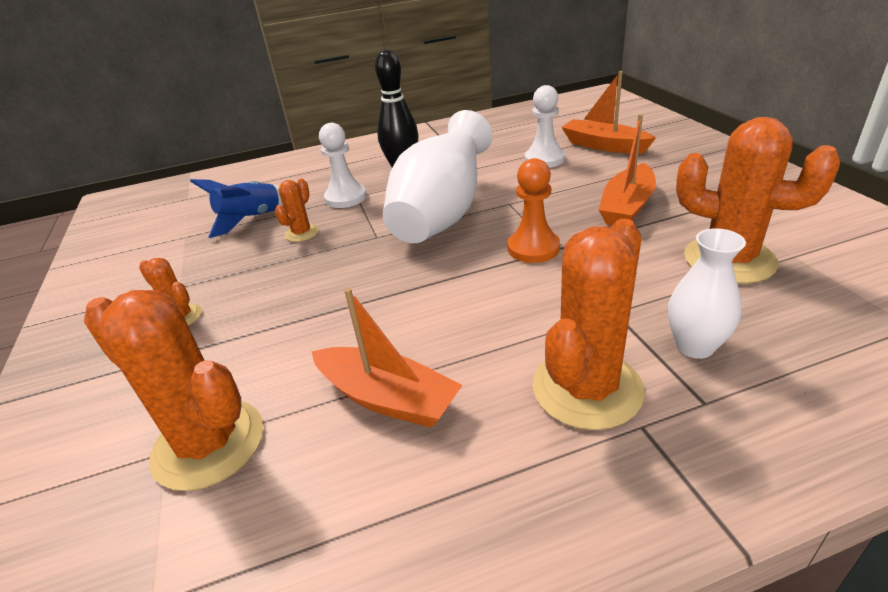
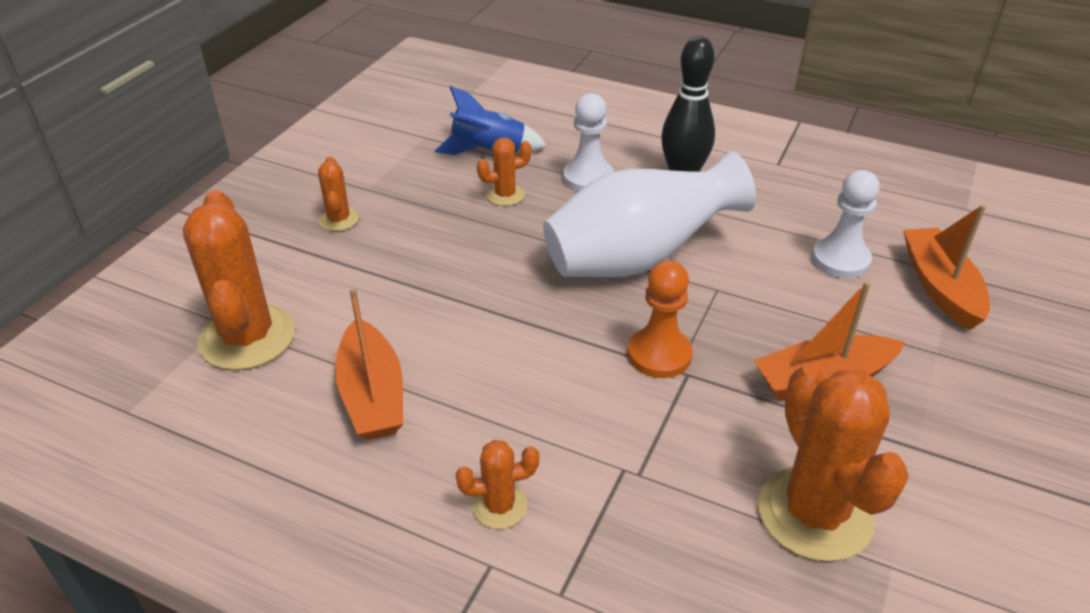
camera: 40 degrees right, 5 degrees up
(587, 388) = (499, 506): orange cactus -> orange cactus, size x0.49
(694, 346) = (632, 551): white vase -> none

